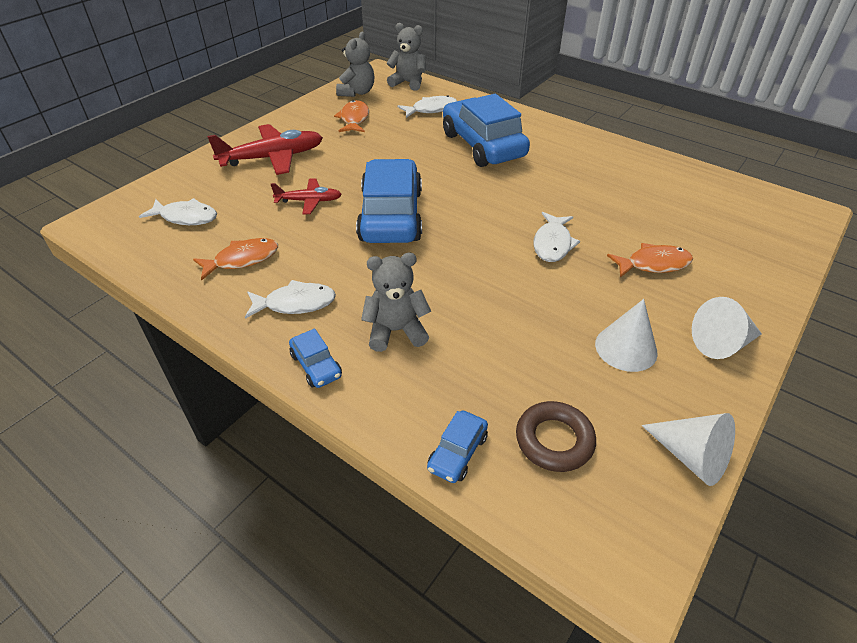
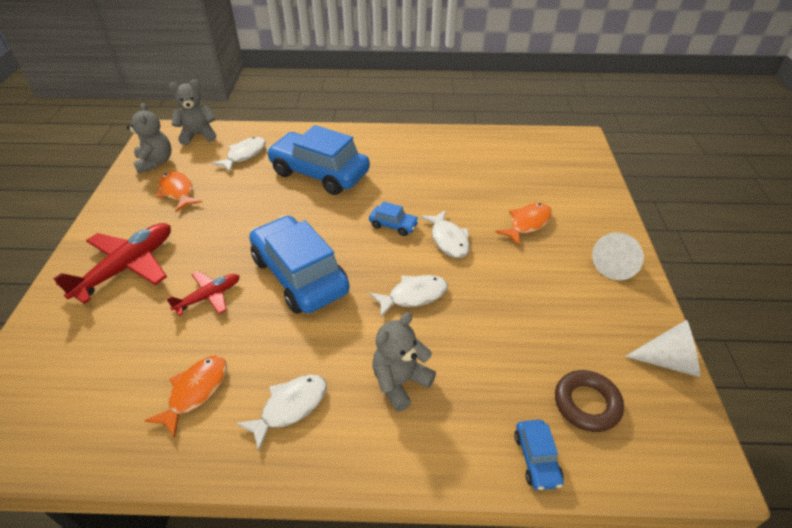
camera: 35 degrees left, 0 degrees up
(186, 217) = (87, 378): white fish -> white fish (413, 296)
(316, 365) = (363, 456): blue car -> blue car (393, 225)
(626, 348) = (566, 301): white cone -> none

